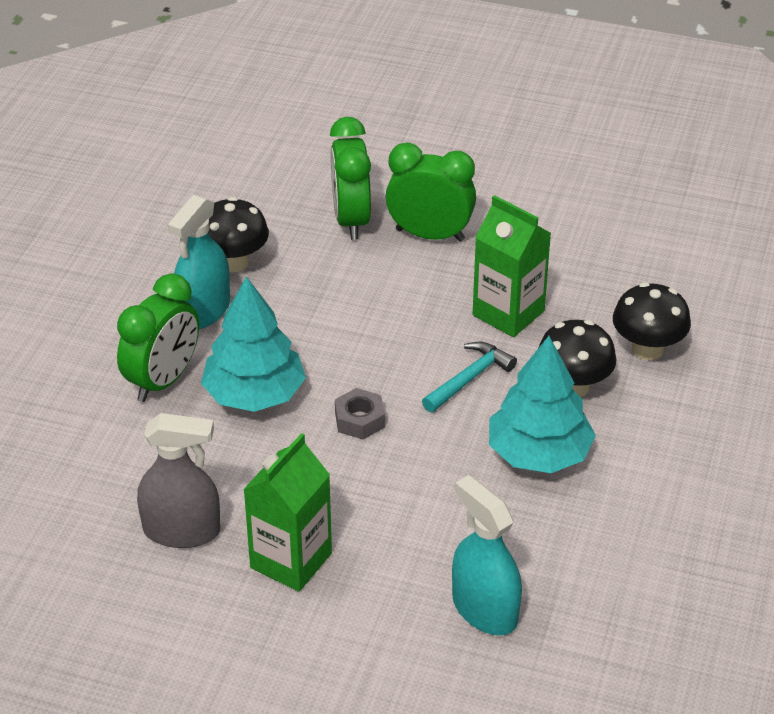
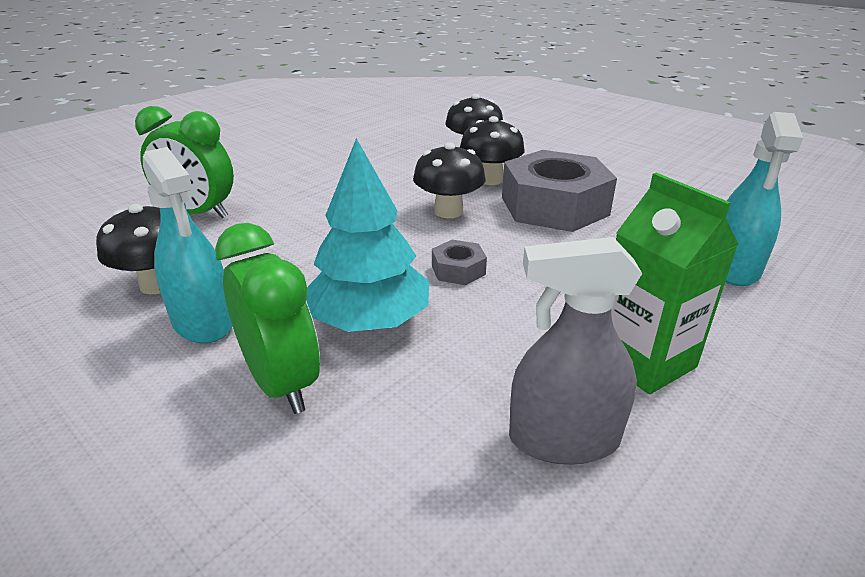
camera: 65 degrees left, 10 degrees down
(182, 531) = (563, 439): grey spray bottle -> grey spray bottle turned 120 degrees counterclockwise
(430, 235) = (266, 188): green clock -> none
(469, 378) = (448, 211): turquoise hammer -> black mushroom
(484, 609) = (733, 268): turquoise spray bottle -> turquoise spray bottle turned 60 degrees counterclockwise
(508, 313) = (390, 182): green carton -> none
(539, 454) = (554, 206): turquoise tree -> grey nut

